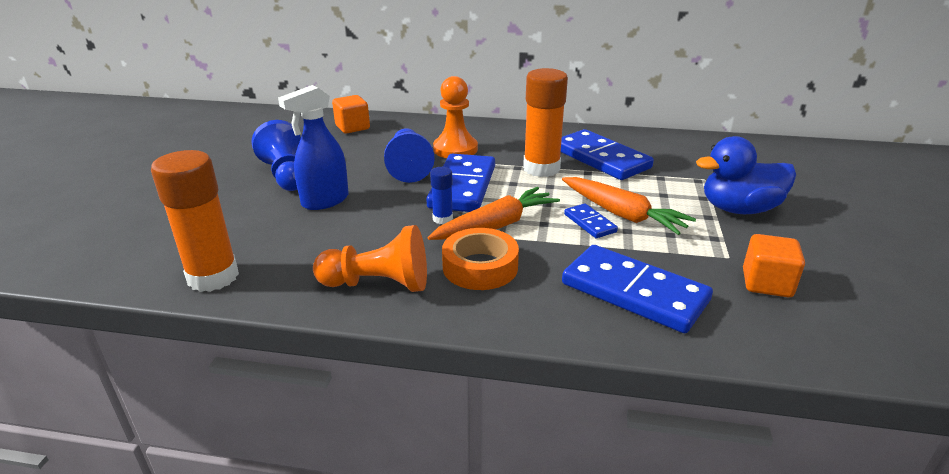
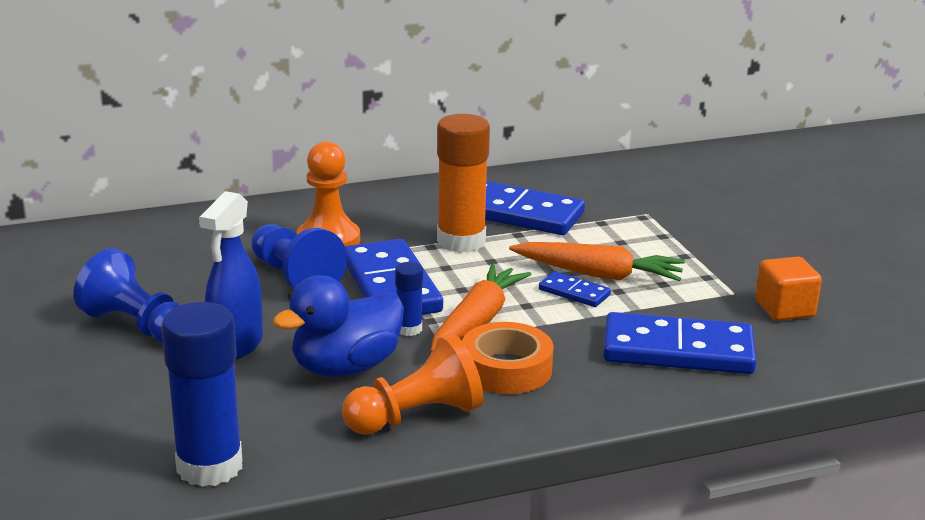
camera: 30 degrees left, 5 degrees down
(213, 277) = (209, 467): orange glue stick -> blue glue stick
(352, 127) = (147, 239): orange cube -> none
(739, 209) = (707, 240): blue duck -> blue duck (346, 367)

